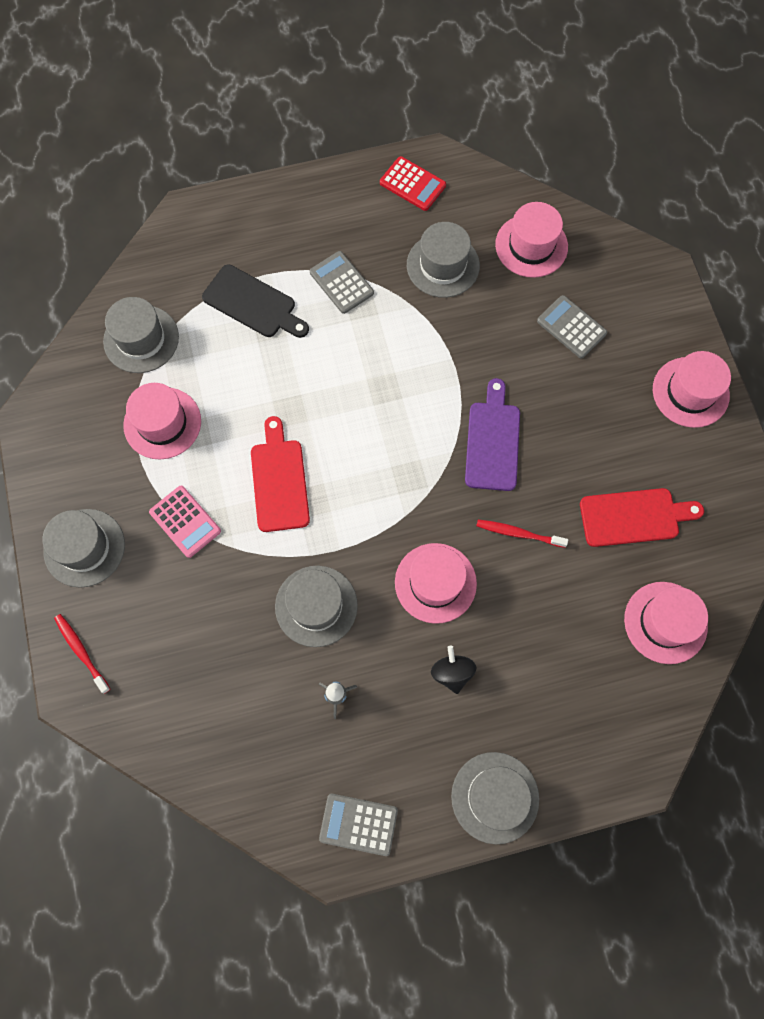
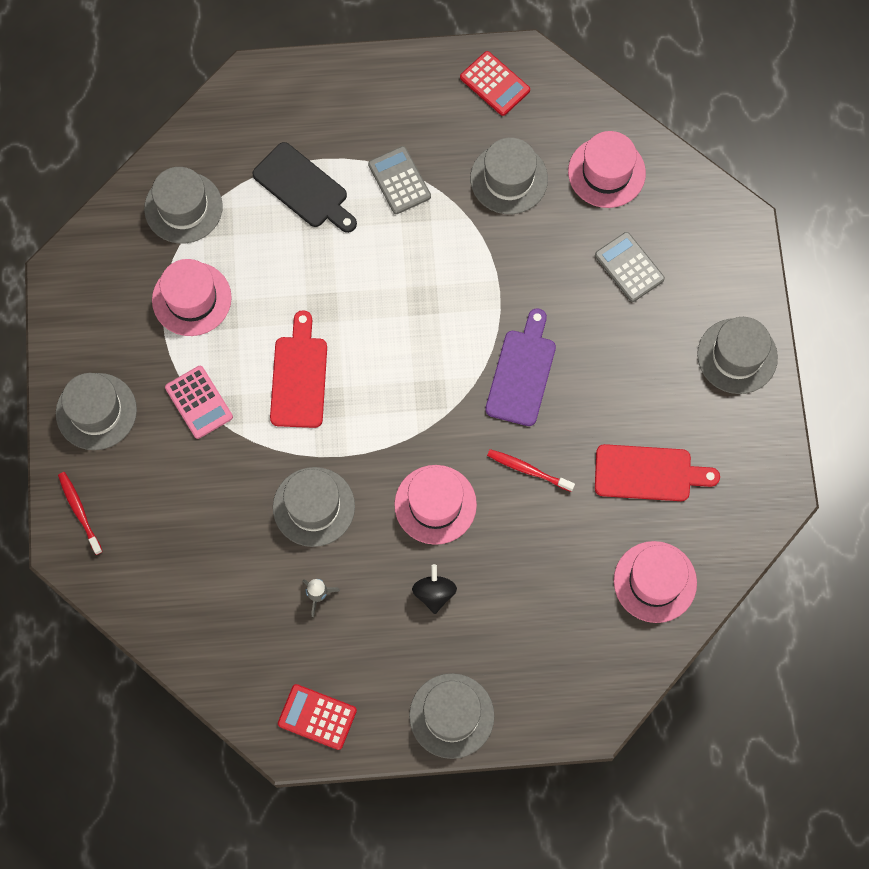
camera: 10 degrees right, 0 degrees up
(358, 824) = (317, 717): grey calculator -> red calculator
(690, 392) = (737, 356): pink hat -> grey hat

